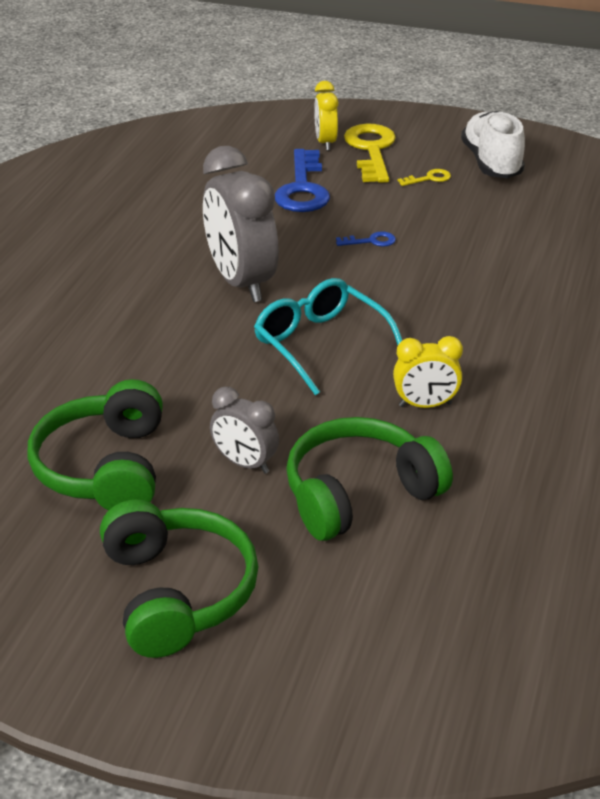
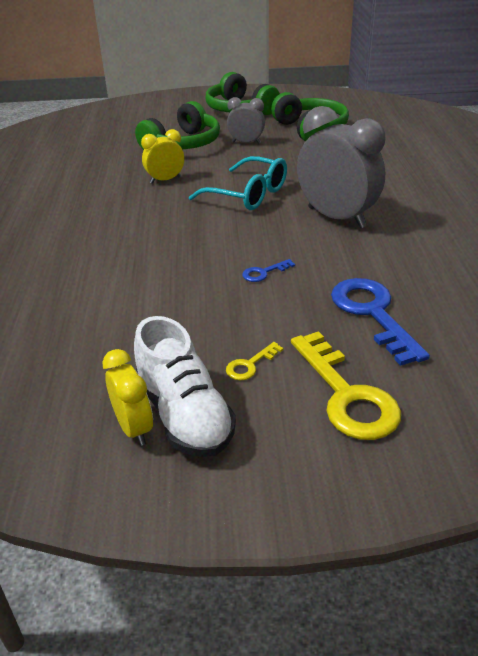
camera: 160 degrees right, 0 degrees up
(325, 143) = (412, 393): yellow clock -> yellow clock (134, 428)

